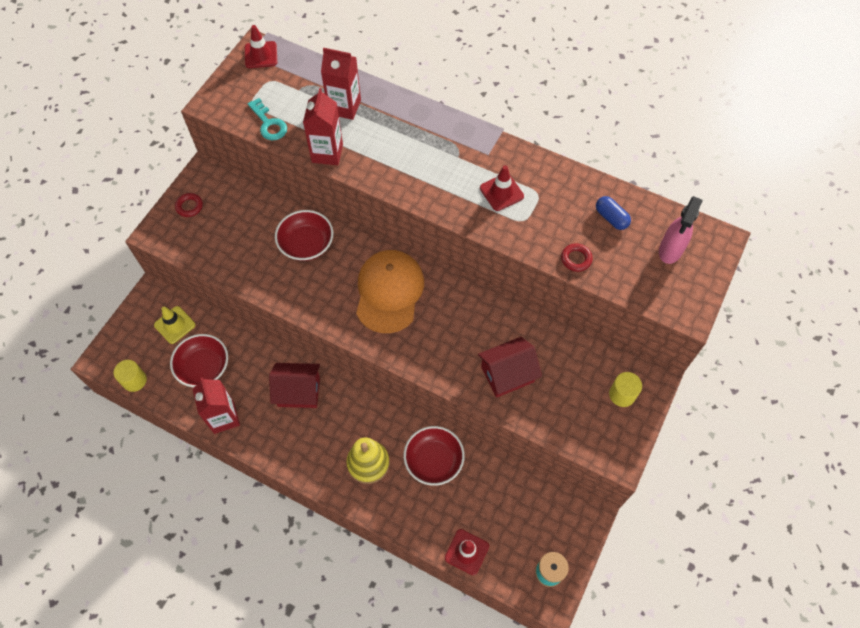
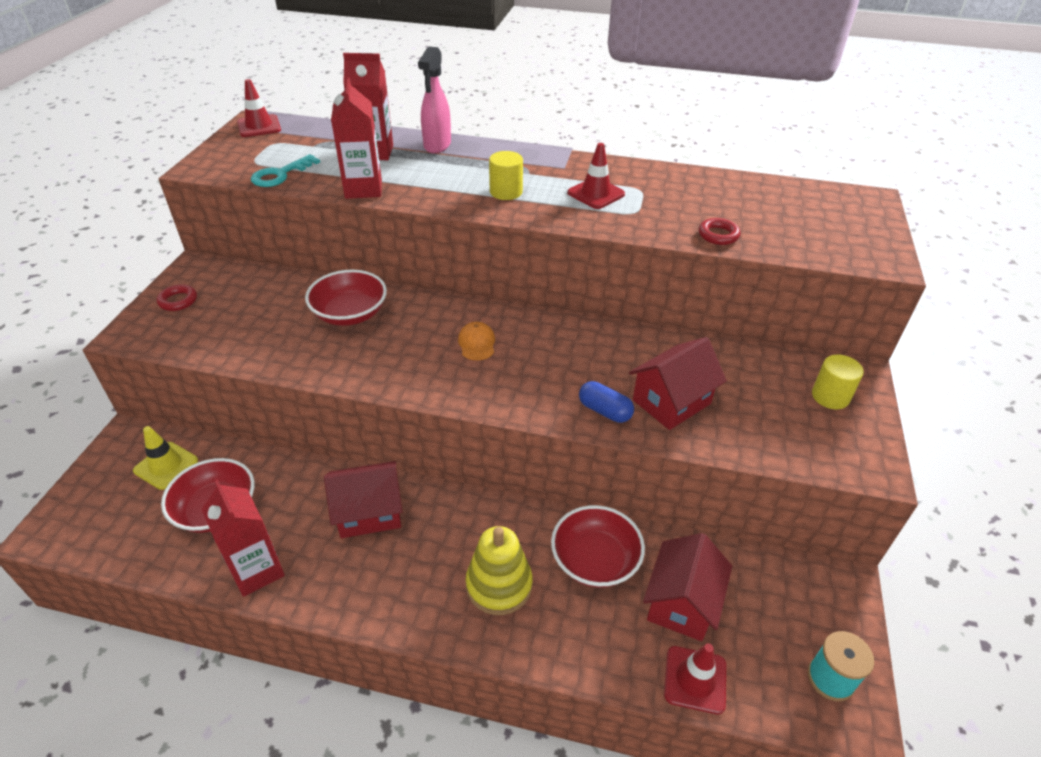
camera: 15 degrees left, 20 degrees down
(134, 380) = (103, 549): yellow cylinder -> yellow cylinder (506, 192)
(269, 124) = (280, 175): turquoise key -> turquoise key turned 90 degrees clockwise
(389, 292) = (477, 343): orange cap -> orange cap, size x0.40
(478, 502) = (681, 603): none -> red house
(611, 218) = (737, 197): blue capsule -> blue capsule (604, 411)
(670, 250) = (822, 214): pink spray bottle -> pink spray bottle (437, 145)

